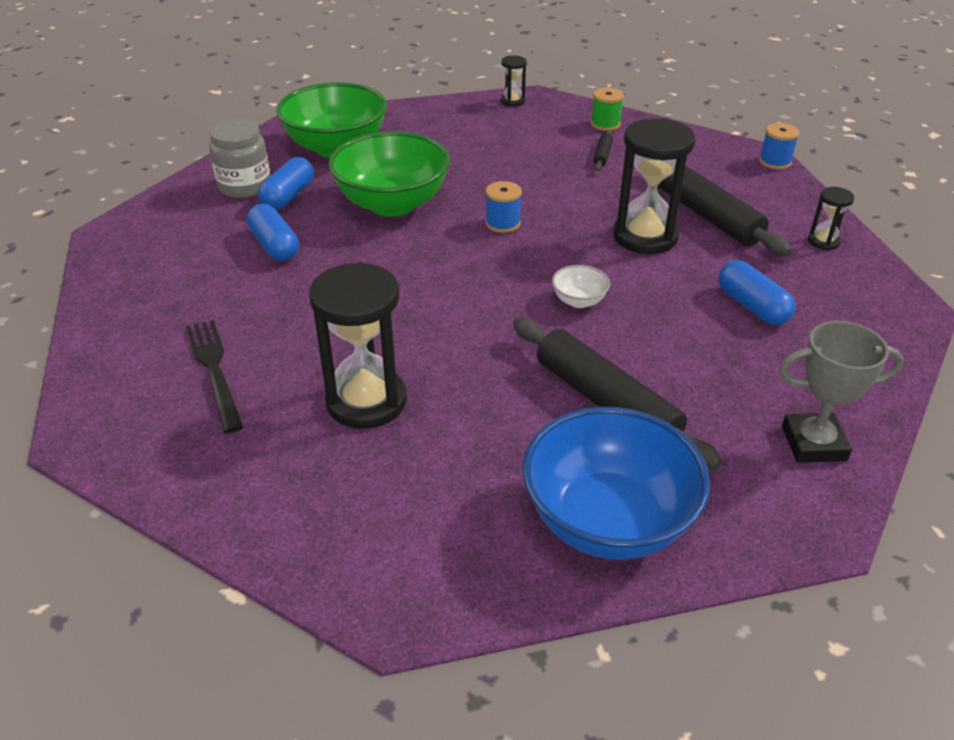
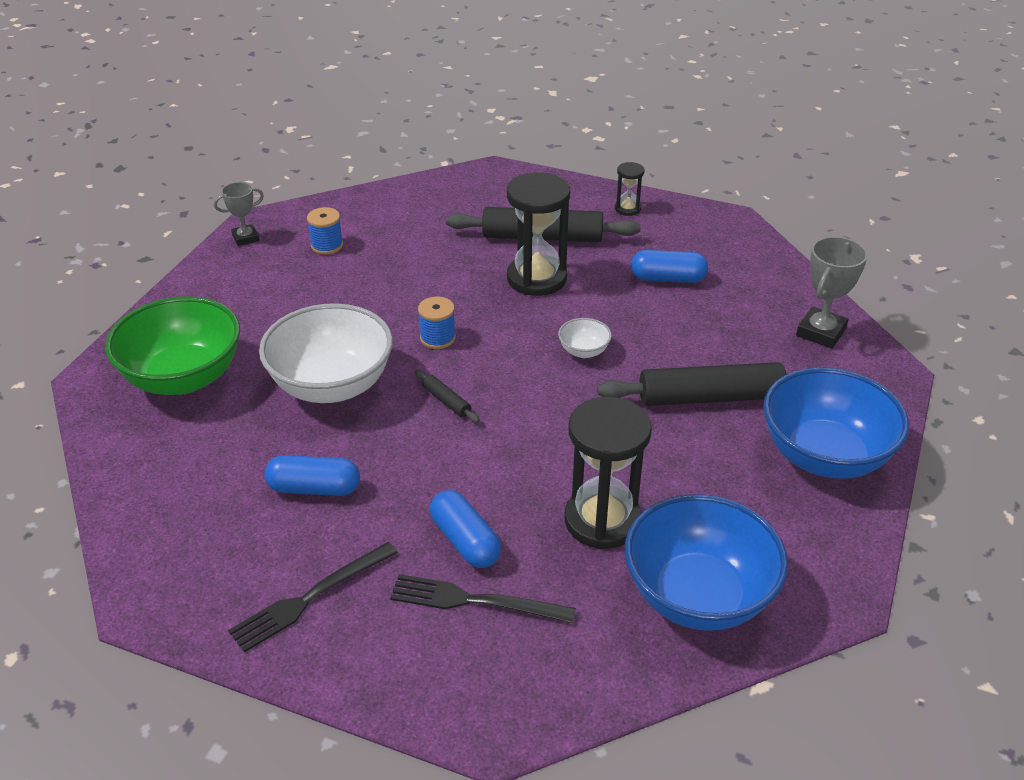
camera: 55 degrees left, 0 degrees up
(162, 293) = (310, 598): none -> black fork
(245, 186) = (177, 469): grey jar -> none
(288, 196) = (235, 445): blue capsule -> blue capsule (465, 541)
(318, 500) = (698, 596): none -> blue bowl
(392, 204) = (332, 385): green bowl -> white bowl
(512, 101) = (245, 238): black hourglass -> grey trophy
(602, 155) = (399, 238): black rolling pin -> black rolling pin (446, 401)
(605, 124) = (353, 212): green spool -> none
(775, 162) = (509, 170): blue spool -> blue spool (327, 245)

